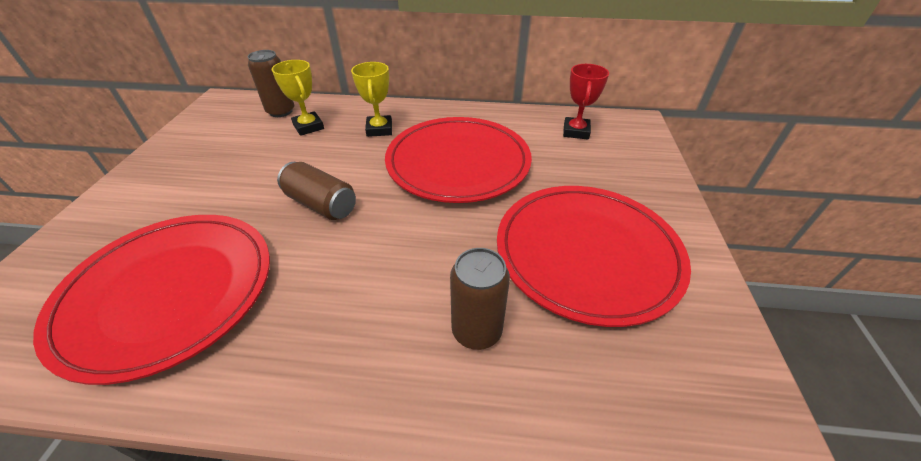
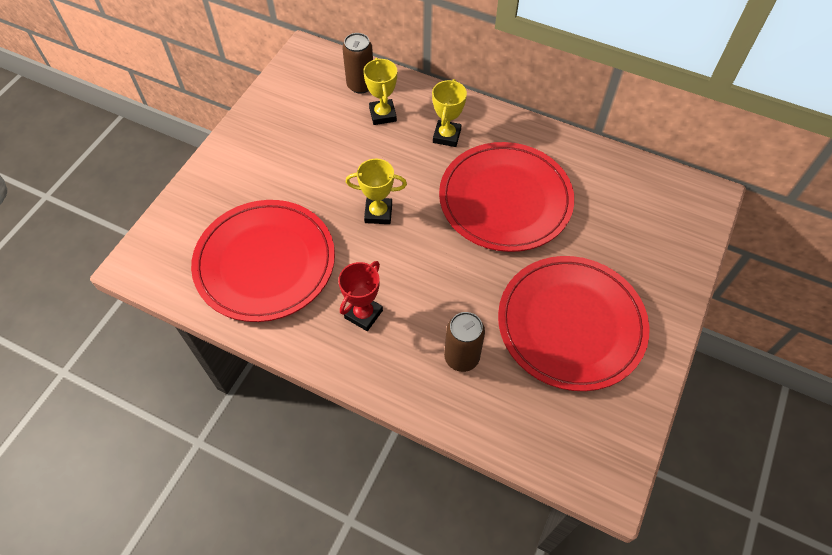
camera: 20 degrees right, 15 degrees up
(321, 204) = (378, 213): brown can -> yellow trophy
(576, 131) = (636, 191): red trophy -> red trophy (363, 314)

